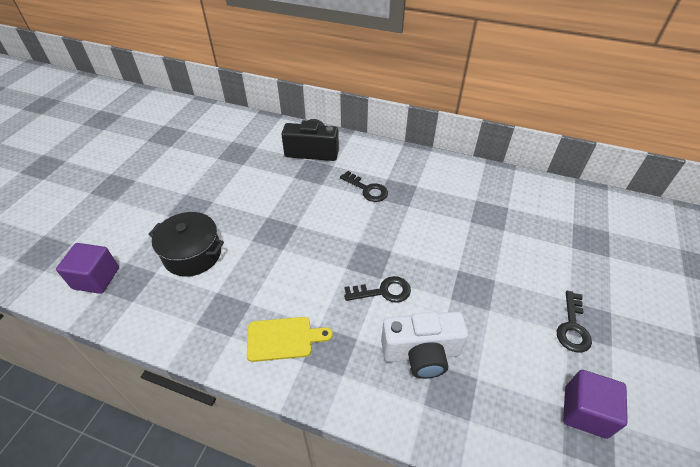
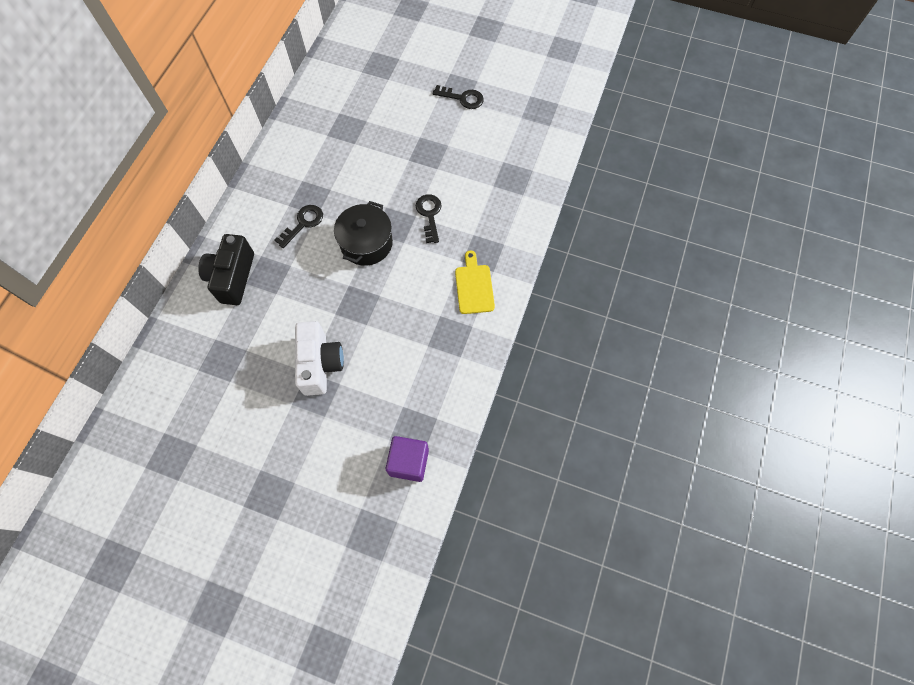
camera: 90 degrees left, 20 degrees up
(192, 254) = (382, 376): black pot -> black pot (366, 243)
(421, 353) = (485, 193): white camera -> white camera (320, 364)
(585, 411) = (523, 108): purple cube -> none

